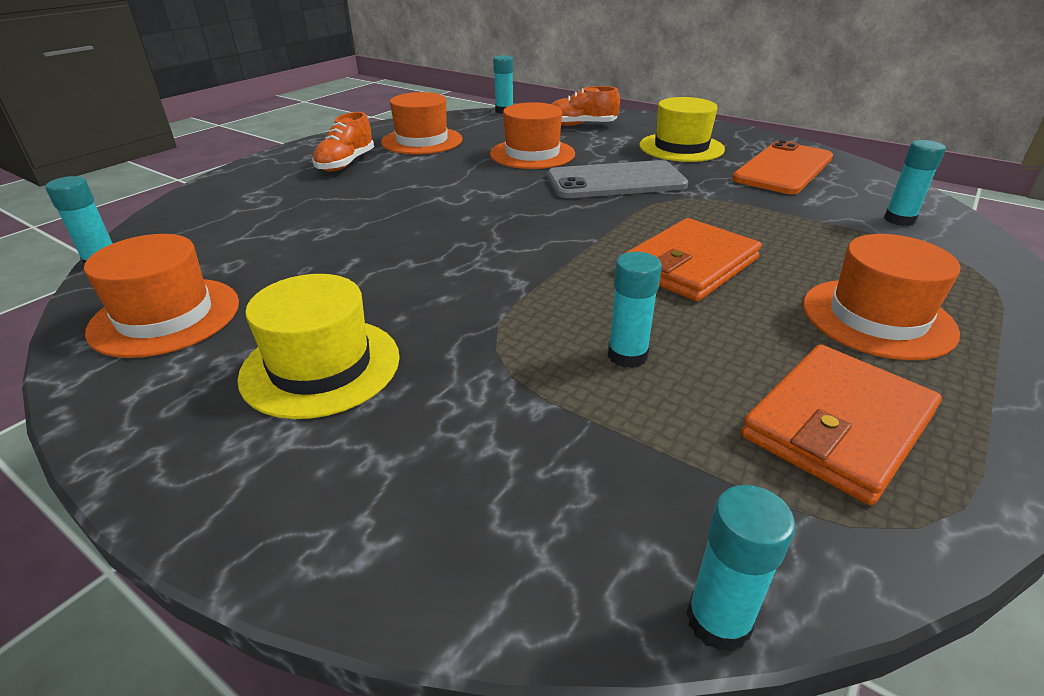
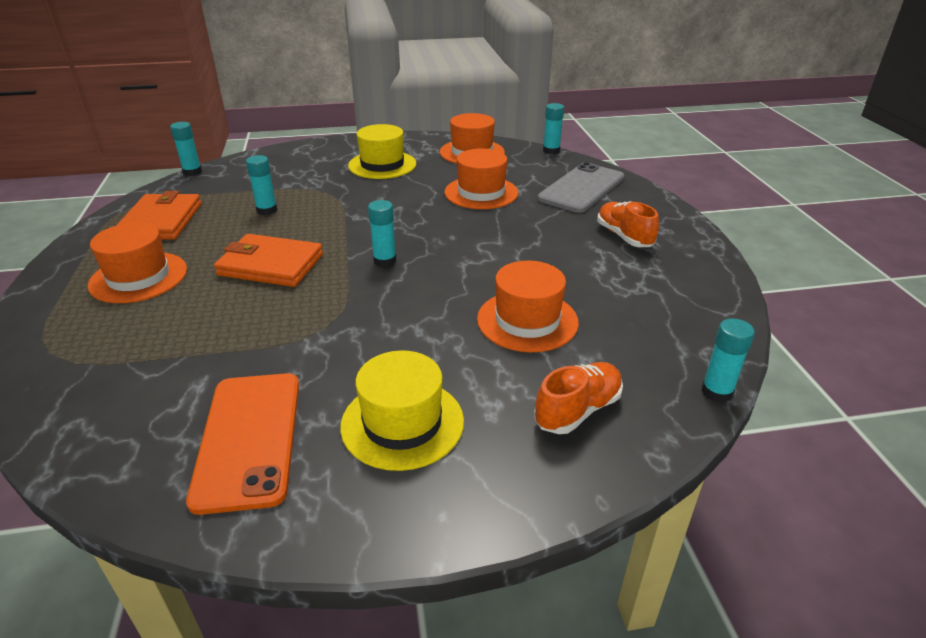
camera: 135 degrees right, 0 degrees up
(422, 141) = (647, 287): orange hat -> orange hat (481, 193)
(615, 181) = (403, 320): grey phone -> grey phone (582, 188)
(690, 265) = (270, 265): orange wallet -> orange wallet turned 75 degrees counterclockwise
(899, 220) = (105, 393): turquoise glue stick -> turquoise glue stick (385, 261)

